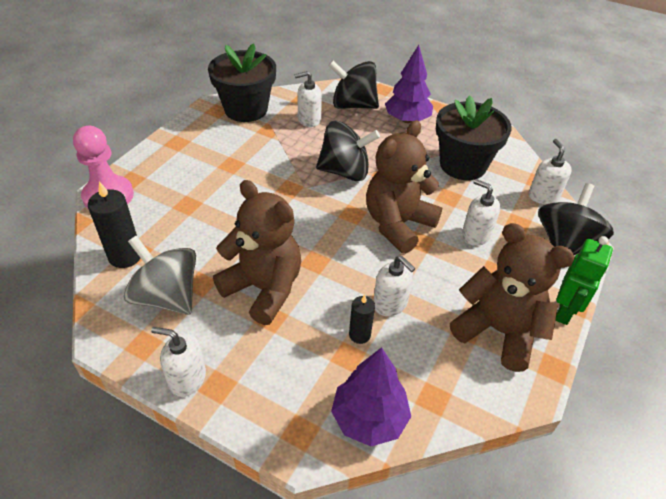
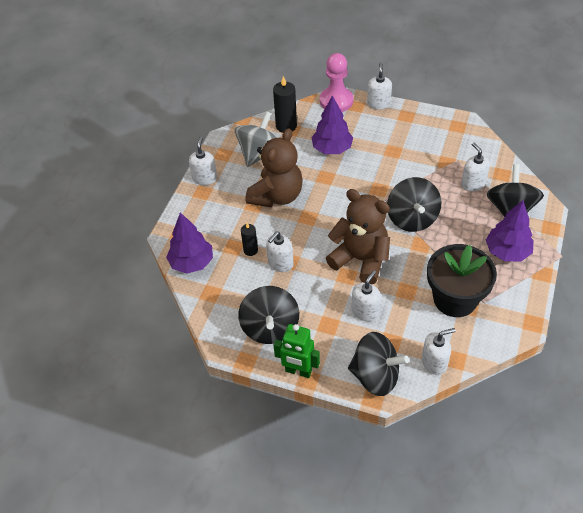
camera: 85 degrees right, 5 degrees up
(140, 160) = (378, 103): none -> white soap dispenser
(199, 216) = (332, 149): none -> purple tree
(246, 109) = (467, 142): black flower pot -> none
(498, 331) = (270, 327): brown teddy bear -> black spinning top

